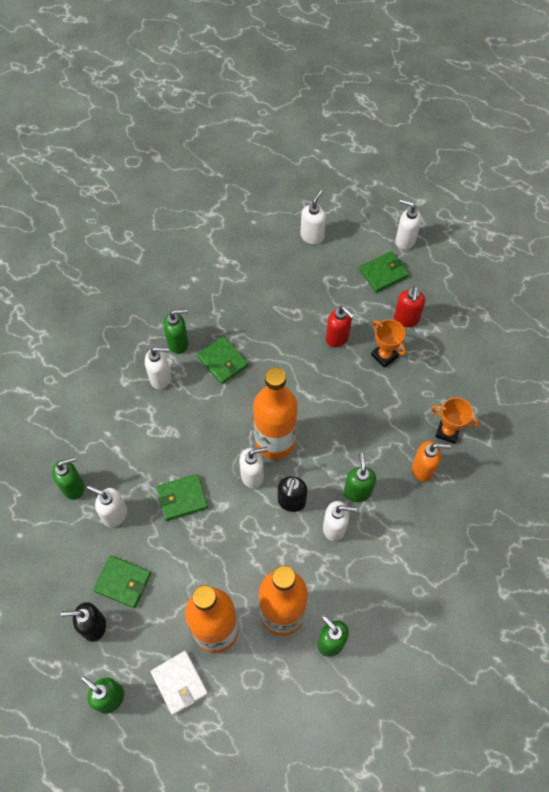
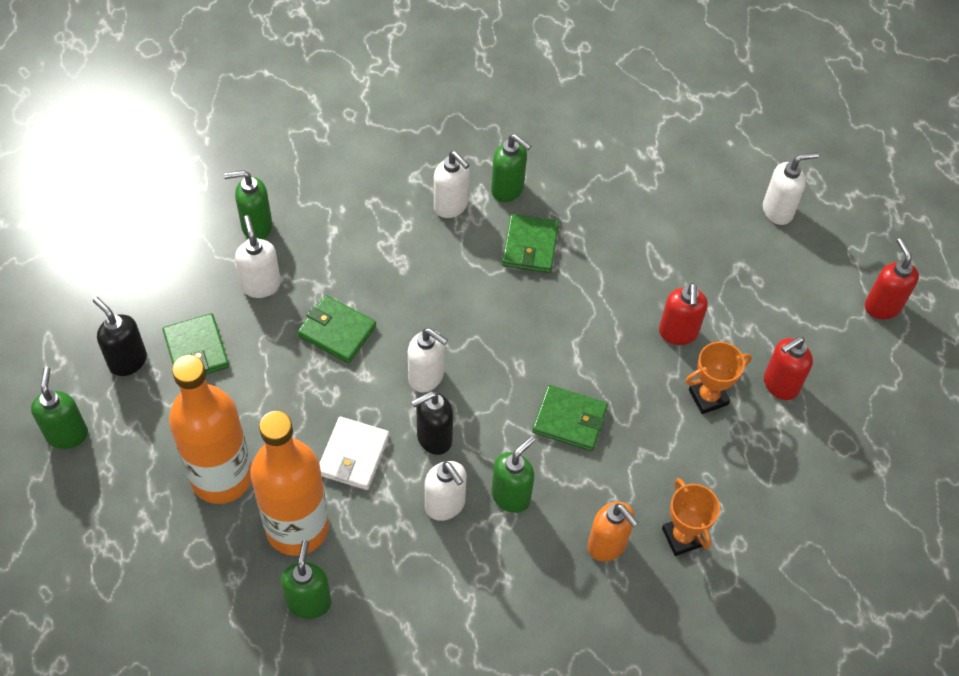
camera: 45 degrees right, 5 degrees down
(74, 487) = (256, 226): green soap dispenser -> green soap dispenser turned 150 degrees clockwise
(179, 683) = (136, 486): white wallet -> white wallet (353, 455)
(275, 441) = (488, 368): orange bottle -> none
(383, 273) = (812, 316): green wallet -> green wallet (569, 420)
(384, 355) = (708, 397): orange trophy -> orange trophy turned 60 degrees clockwise
(405, 240) = (882, 306): white soap dispenser -> red soap dispenser

